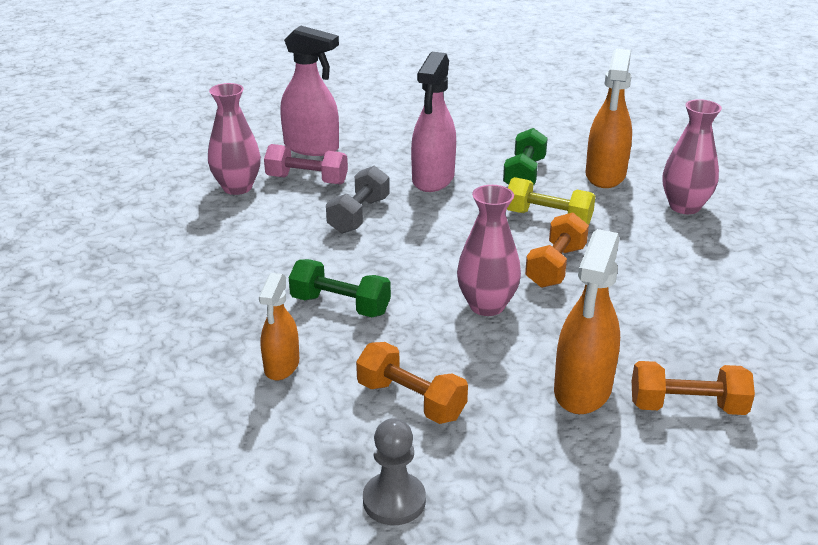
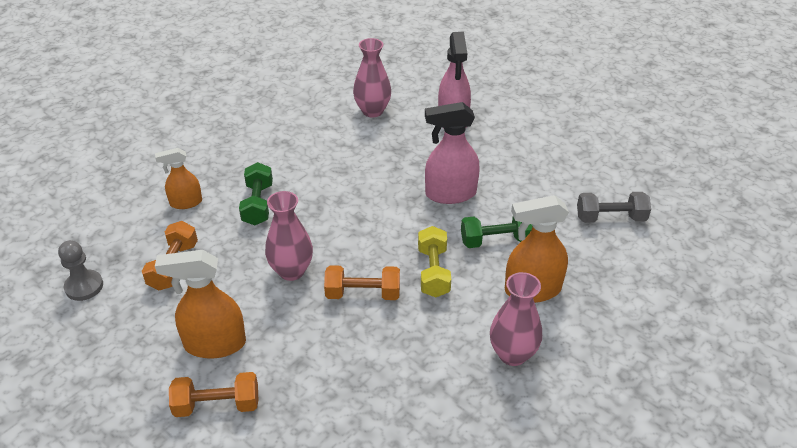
camera: 65 degrees right, 10 degrees up
(307, 180) = (404, 136): pink dumbbell -> none
(359, 215) = (372, 175): grey dumbbell -> grey dumbbell (610, 218)
(687, 406) = (217, 405): orange dumbbell -> orange dumbbell turned 75 degrees counterclockwise

